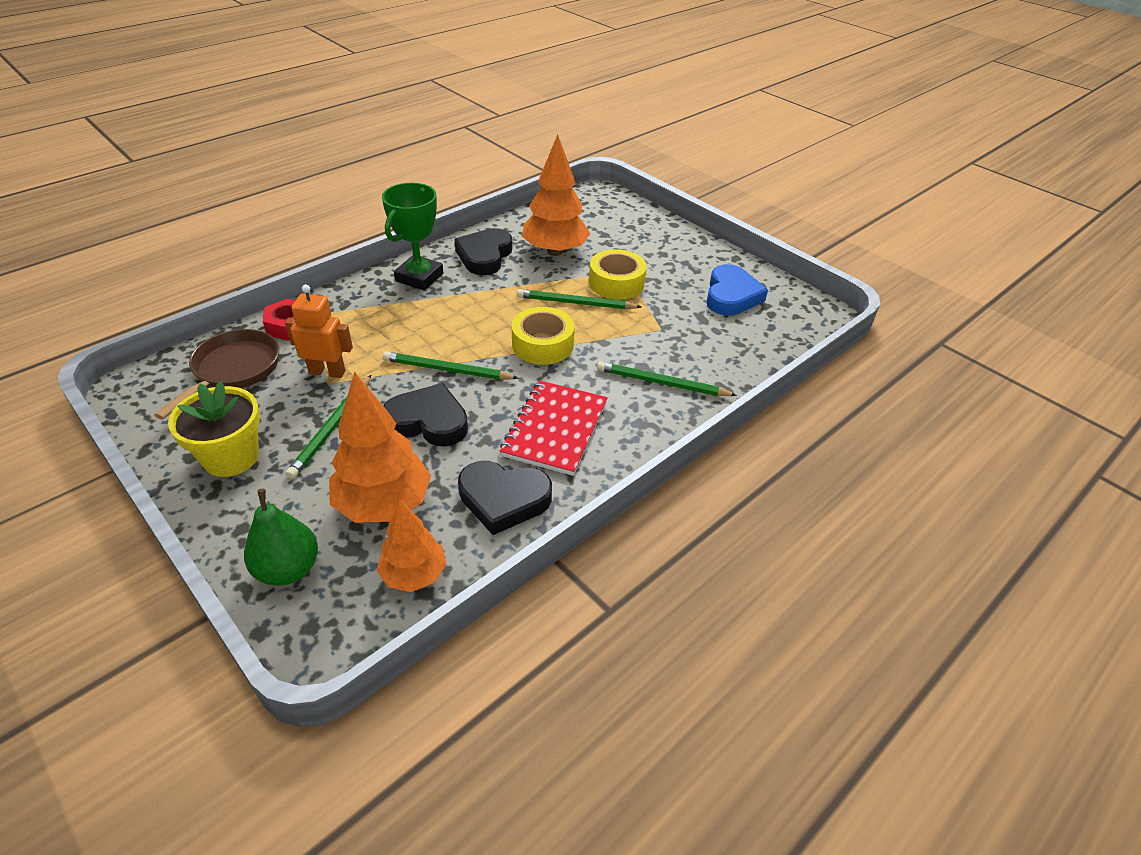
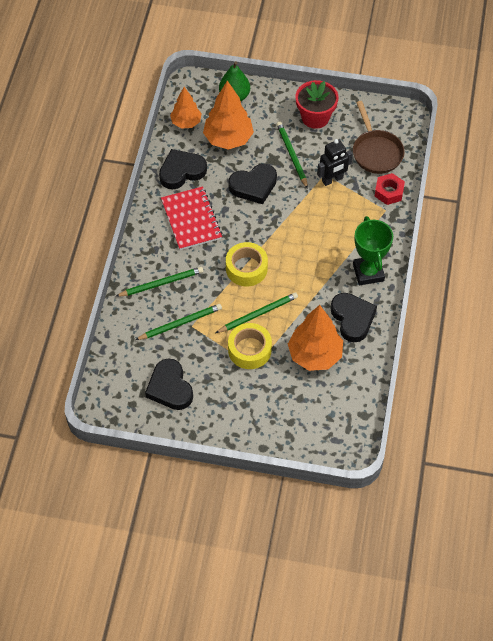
camera: 145 degrees right, 15 degrees up
(231, 457) = (315, 117): yellow flower pot -> red flower pot
(327, 372) = (332, 180): orange robot -> black robot
(447, 370) = (277, 219): green pencil -> green pencil (180, 323)
(731, 296) = (170, 388): blue heart -> black heart

